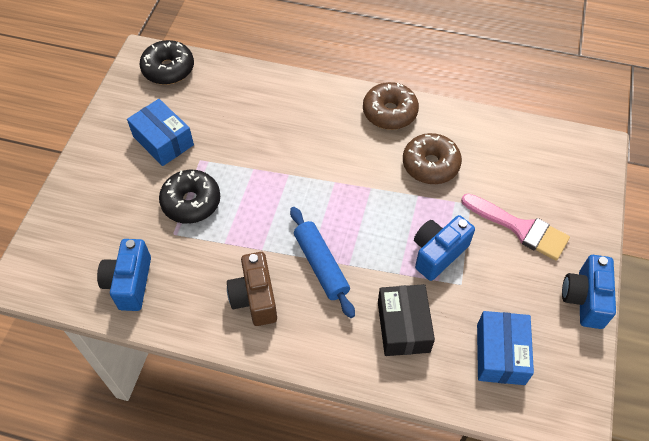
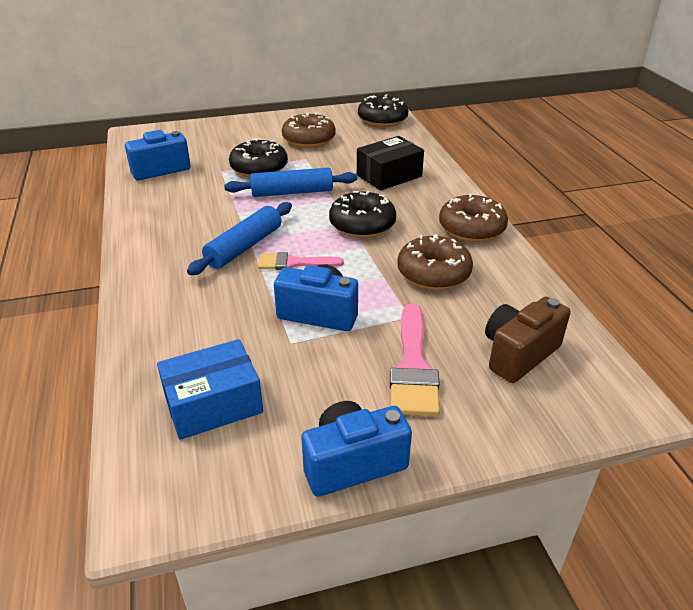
camera: 60 degrees right, 20 degrees down
(163, 141) = (309, 139): blue box -> brown donut
(255, 196) = (292, 192): none -> blue rolling pin
(255, 298) = (183, 225): brown camera -> brown camera (519, 354)
(340, 174) = (362, 225): none -> black donut
(365, 241) = (294, 263): none -> pink brush
(403, 326) = (206, 318): black box -> black box (389, 176)

